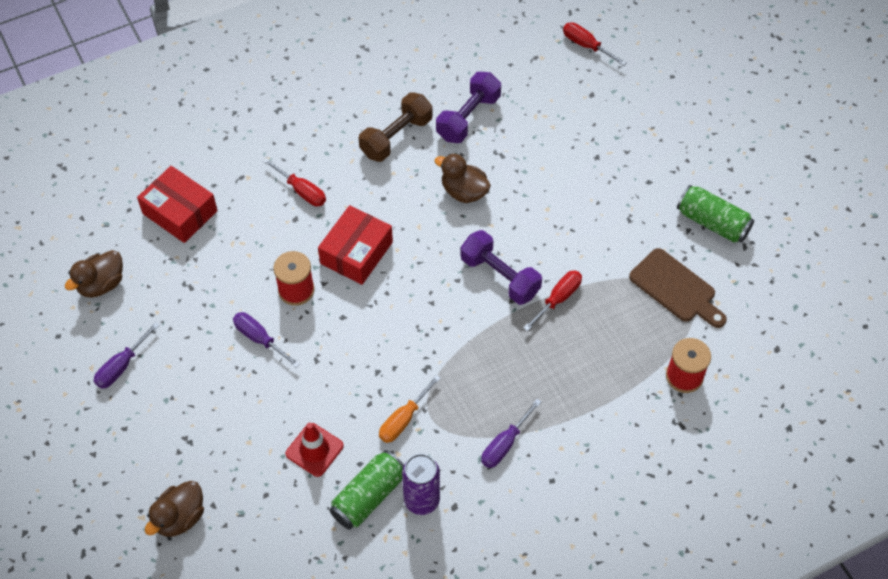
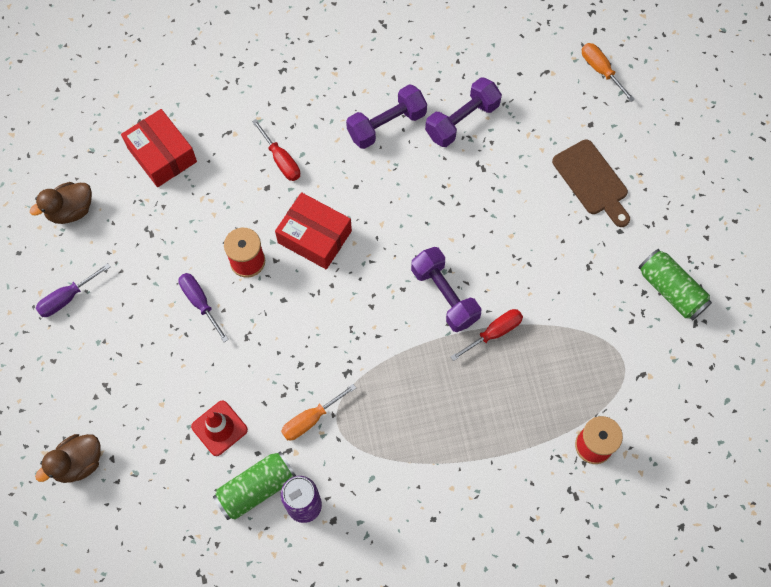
camera: 15 degrees right, 10 degrees up
(356, 253) = (314, 237): red box -> red box turned 75 degrees clockwise
(396, 137) = (386, 125): brown dumbbell -> purple dumbbell
(464, 192) = (435, 198): brown duck -> none
(505, 444) = (399, 470): purple screwdriver -> none
(586, 46) = (601, 70): red screwdriver -> orange screwdriver
(675, 288) = (612, 351): brown cutting board -> brown cutting board (592, 181)

